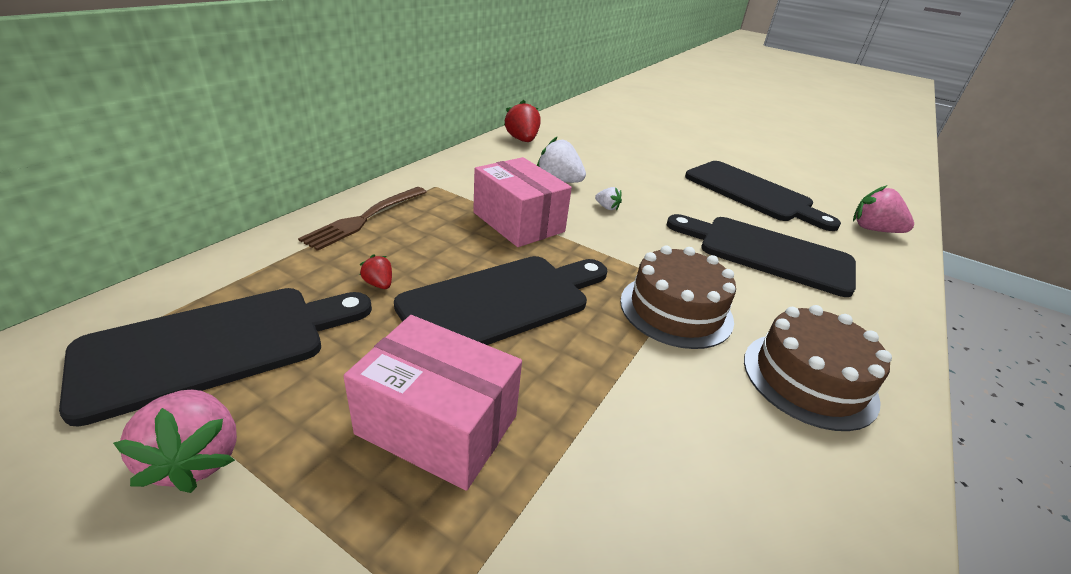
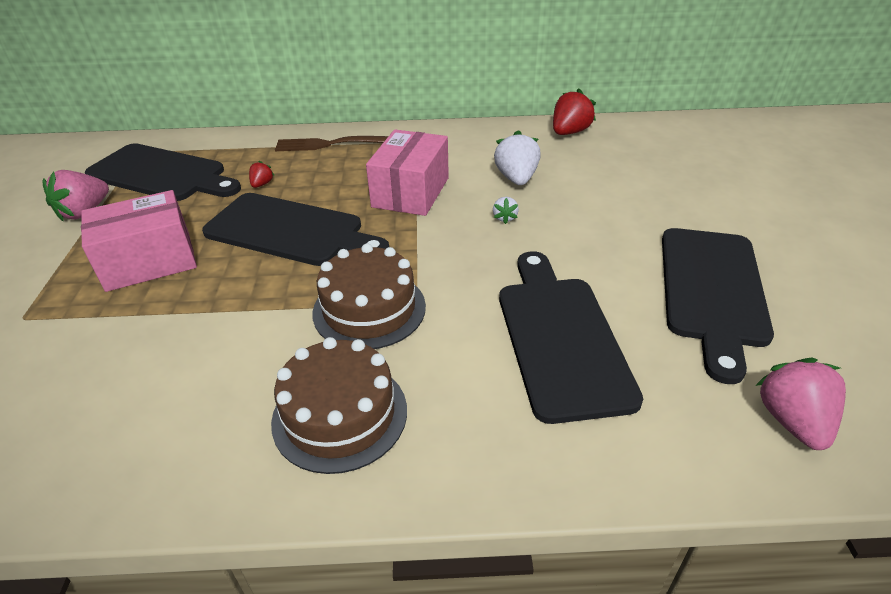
camera: 60 degrees right, 5 degrees up
(437, 425) = (149, 261): pink box -> pink box turned 75 degrees clockwise

